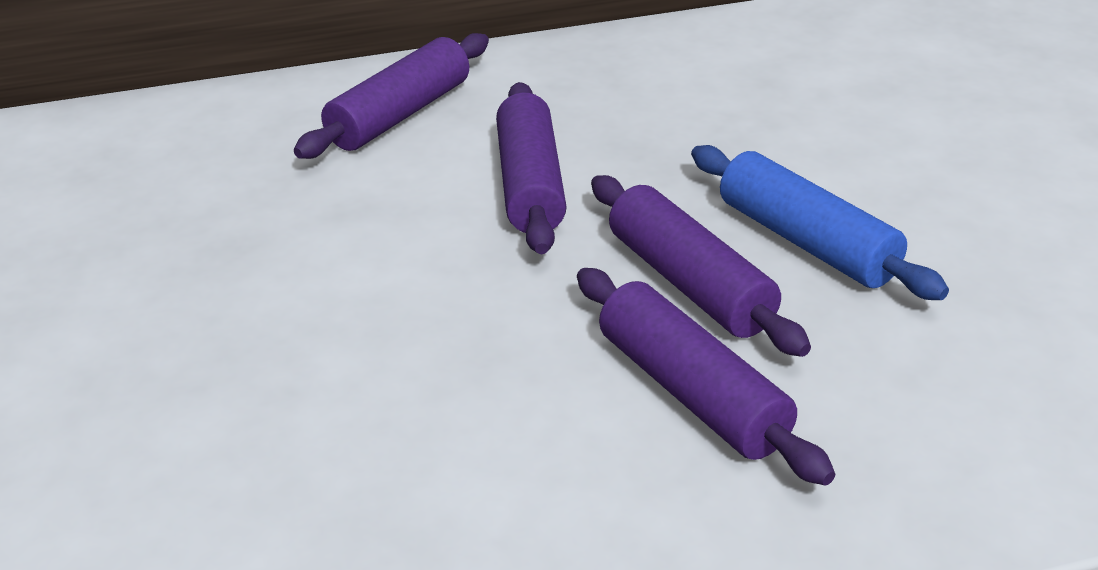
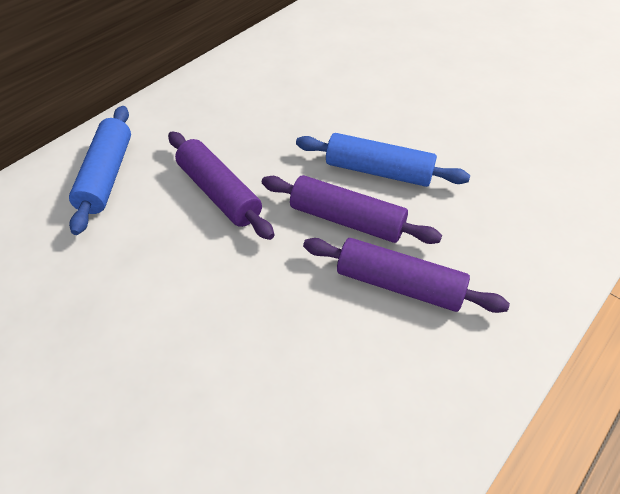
camera: 35 degrees left, 15 degrees up
(400, 115) = (107, 176): purple rolling pin -> blue rolling pin

